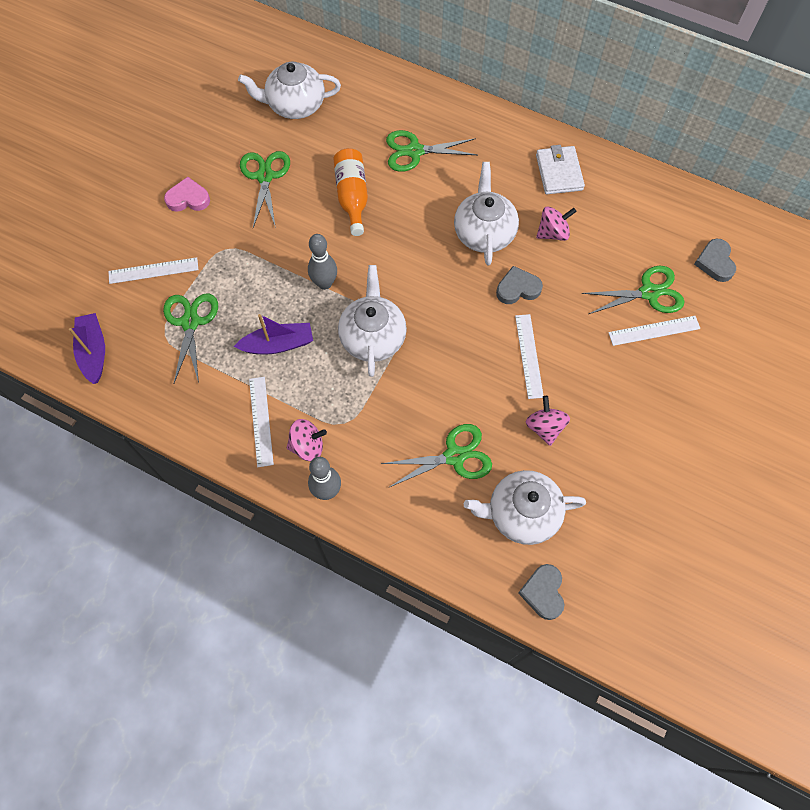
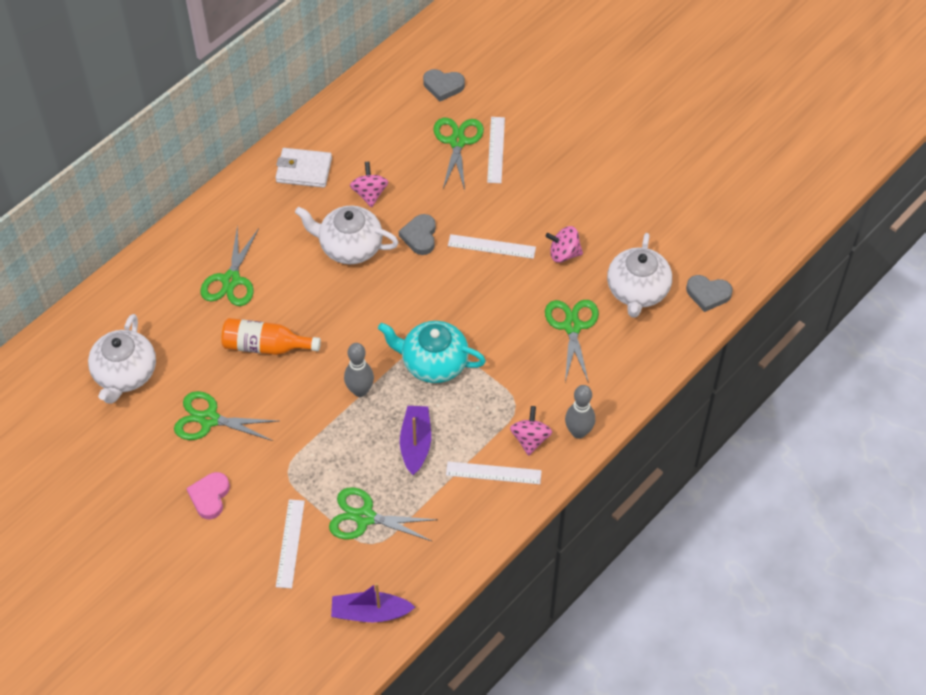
camera: 75 degrees left, 10 degrees down
(373, 337) = (433, 363): white teapot -> turquoise teapot

